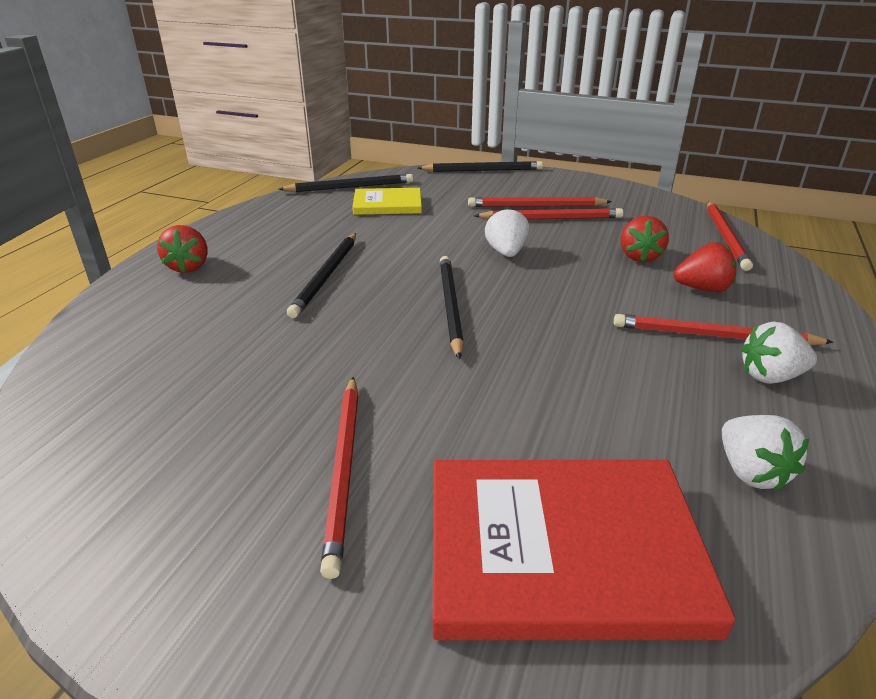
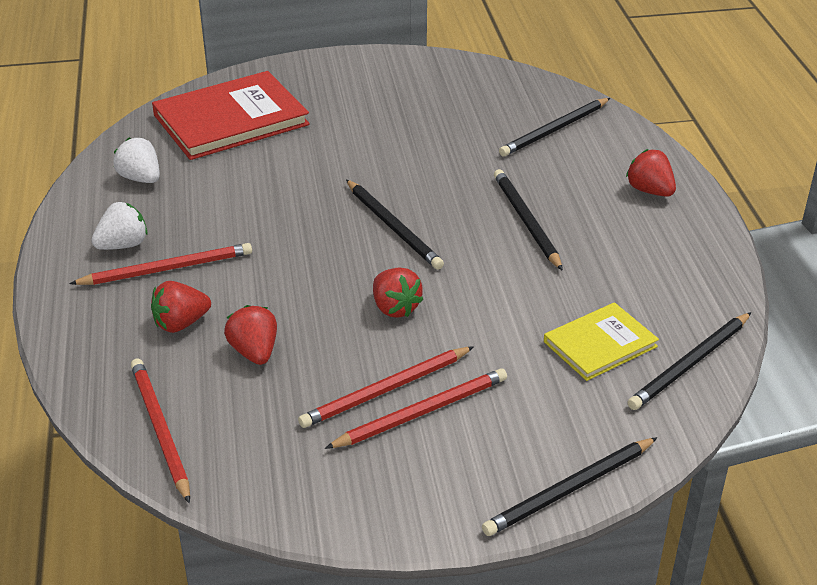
camera: 150 degrees right, 5 degrees up
(151, 349) = (554, 130): none -> black pencil
(344, 469) = (358, 115): red pencil -> none
(506, 253) = (395, 308): white strawberry -> red strawberry

